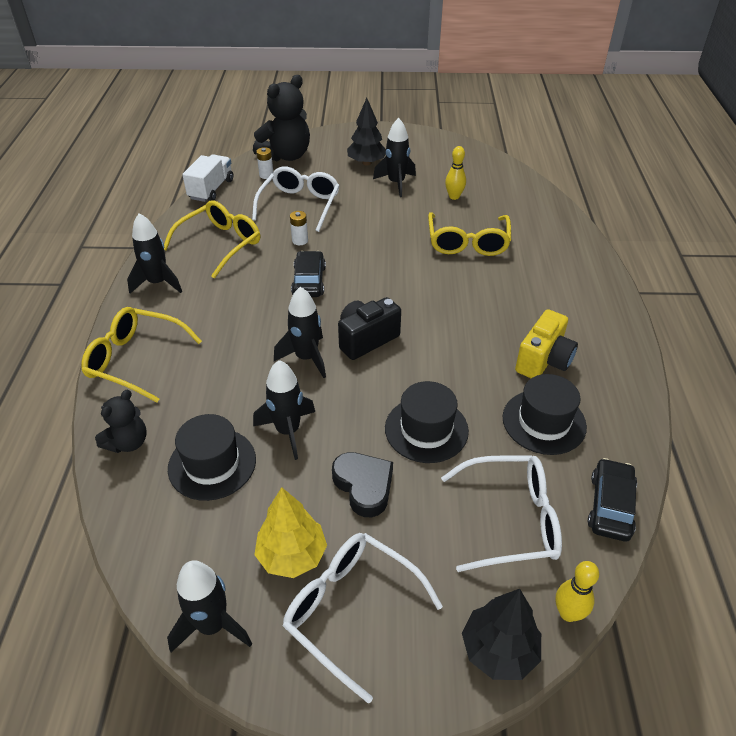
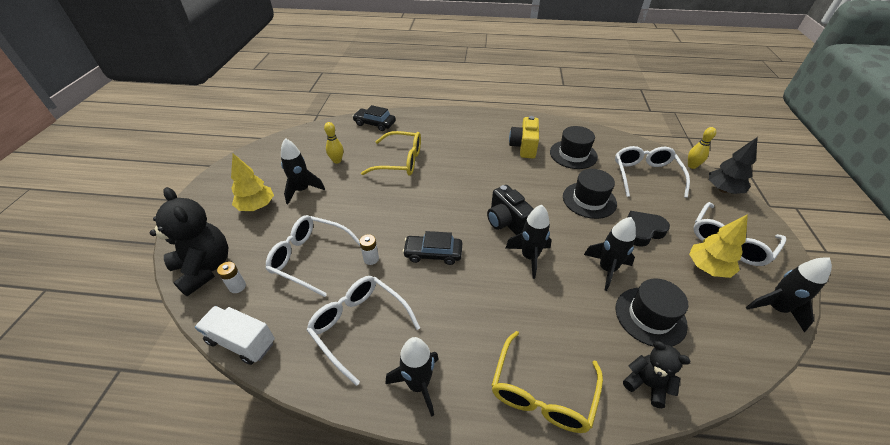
camera: 85 degrees left, 0 degrees up
(220, 244) = (359, 326): yellow glasses -> white glasses
(366, 163) = (257, 206): black tree -> yellow tree
(543, 360) = (524, 147): yellow camera -> yellow camera turned 120 degrees counterclockwise
(610, 506) = (624, 143): black car -> black car (375, 123)

